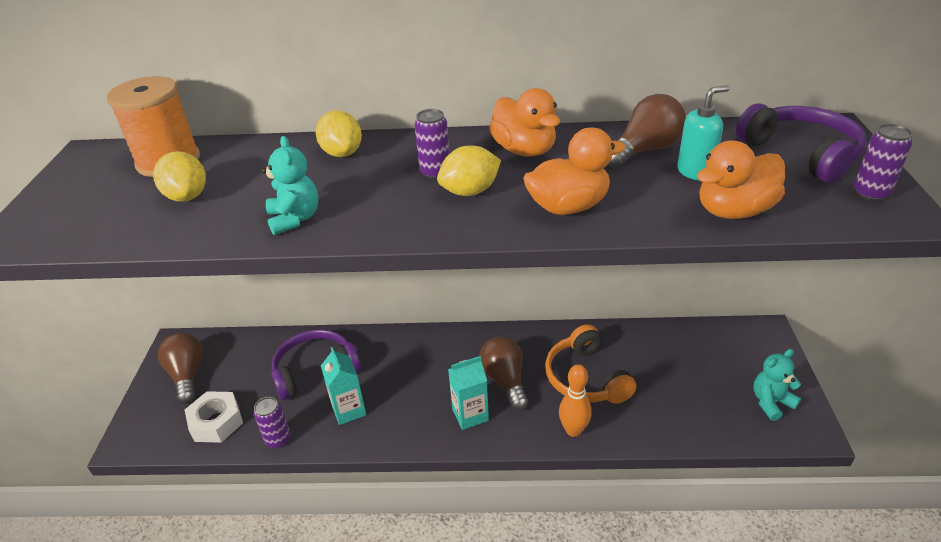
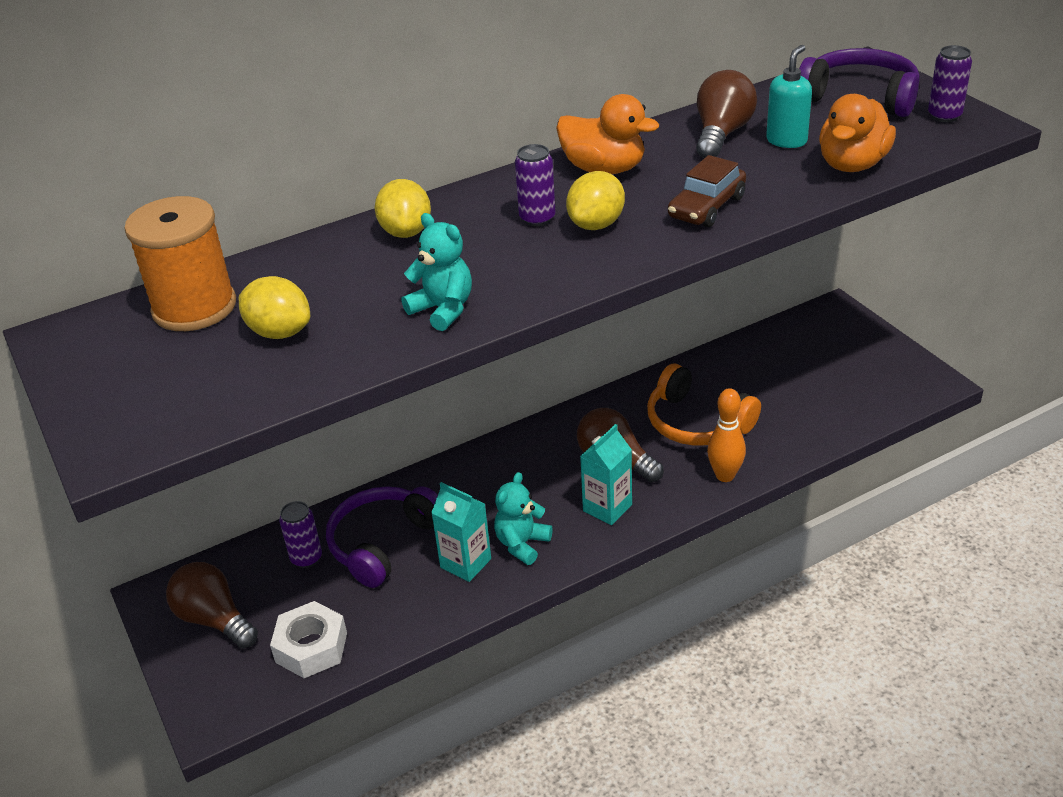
camera: 30 degrees left, 0 degrees up
(278, 439) = (409, 628): purple can -> purple can (306, 558)
(342, 153) = (406, 232): yellow lemon -> yellow lemon turned 45 degrees clockwise
(568, 206) = (707, 207): orange duck -> brown car
(771, 402) = (884, 373): turquoise teddy bear -> turquoise teddy bear (522, 544)

